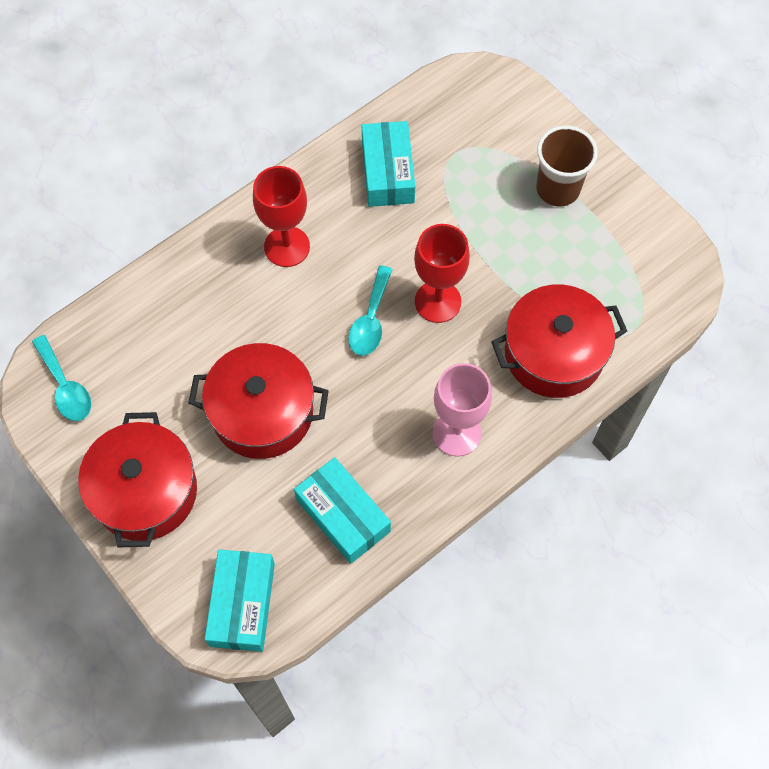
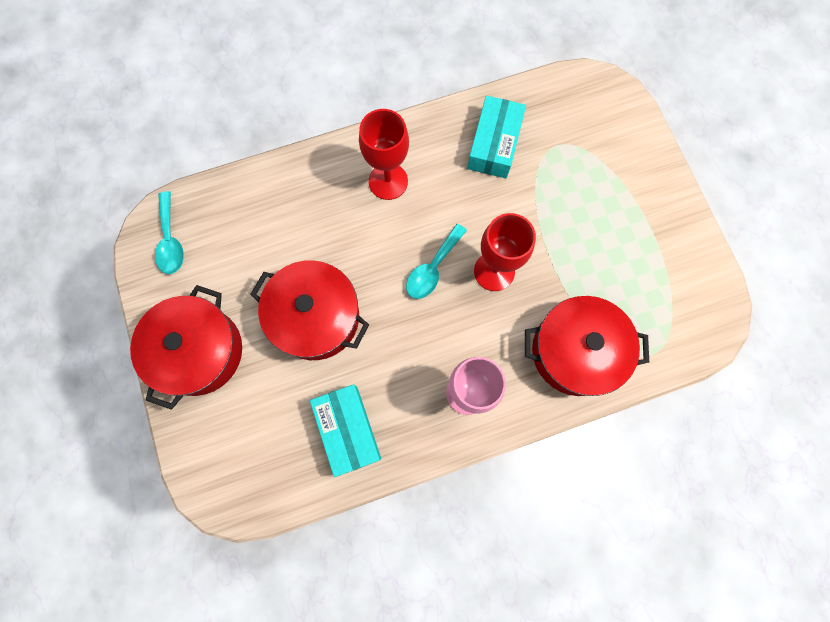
camera: 20 degrees right, 10 degrees up
(242, 604) = (239, 476): turquoise box -> none
(558, 189) = (632, 206): brown cup -> none

